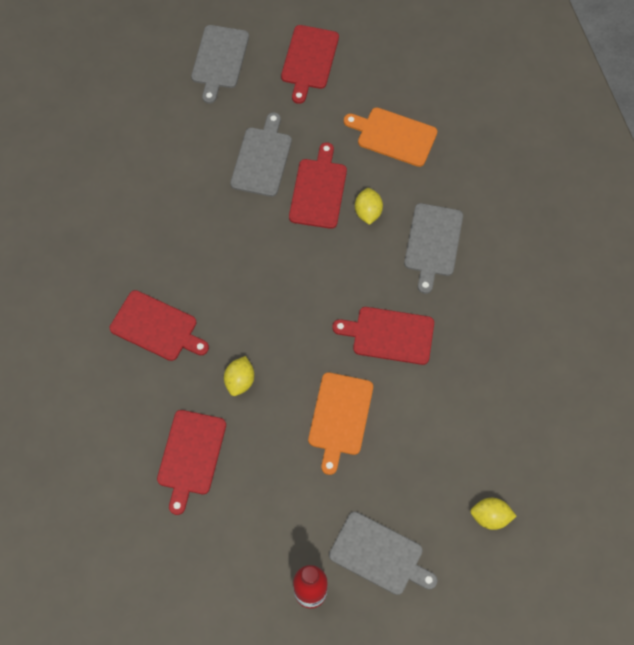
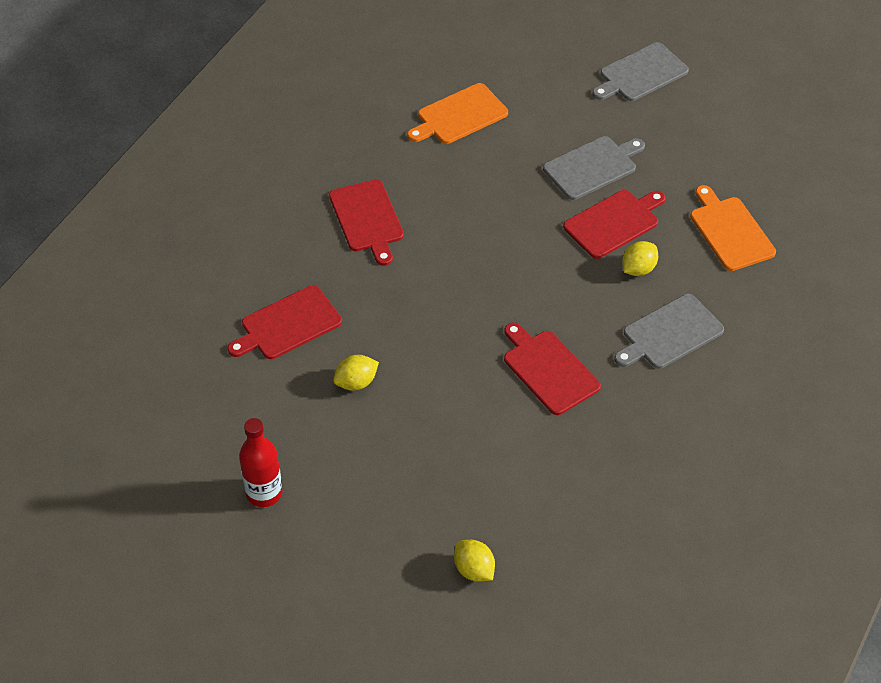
camera: 45 degrees right, 15 degrees down
(240, 381) = (386, 305): yellow lemon -> yellow lemon (356, 382)
(309, 60) = (720, 126): red cutting board -> none
(340, 417) = (435, 394): orange cutting board -> orange cutting board (459, 116)
(379, 555) = (349, 516): grey cutting board -> none

